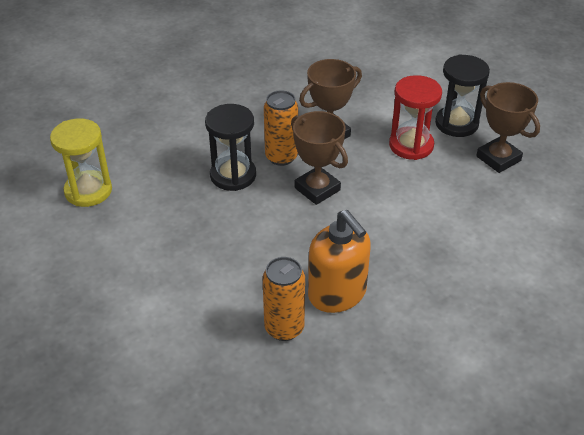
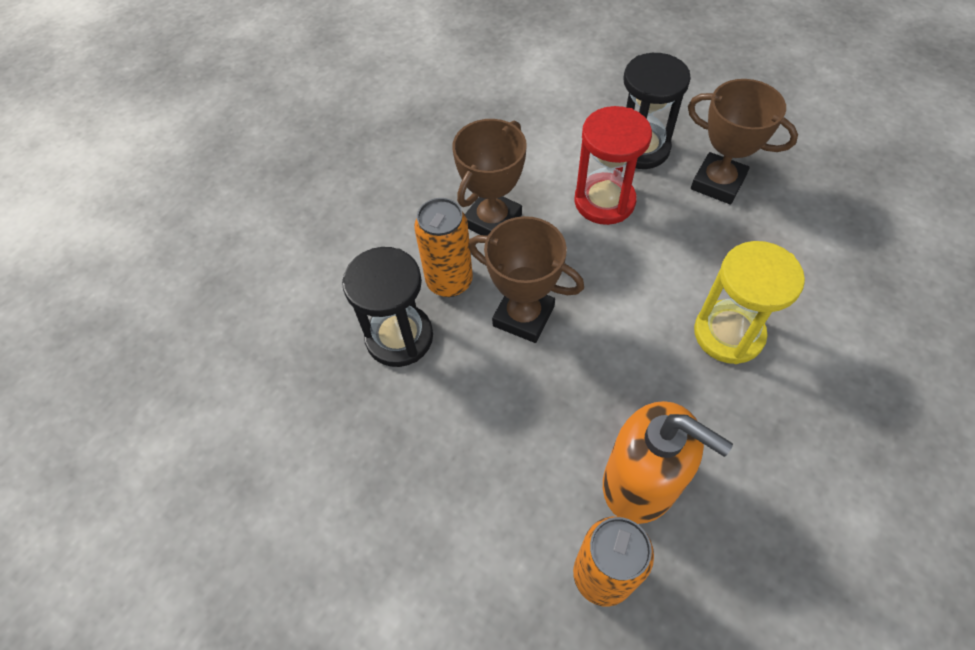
camera: 20 degrees left, 15 degrees up
(88, 191) = (201, 447): yellow hourglass -> yellow hourglass (728, 333)

